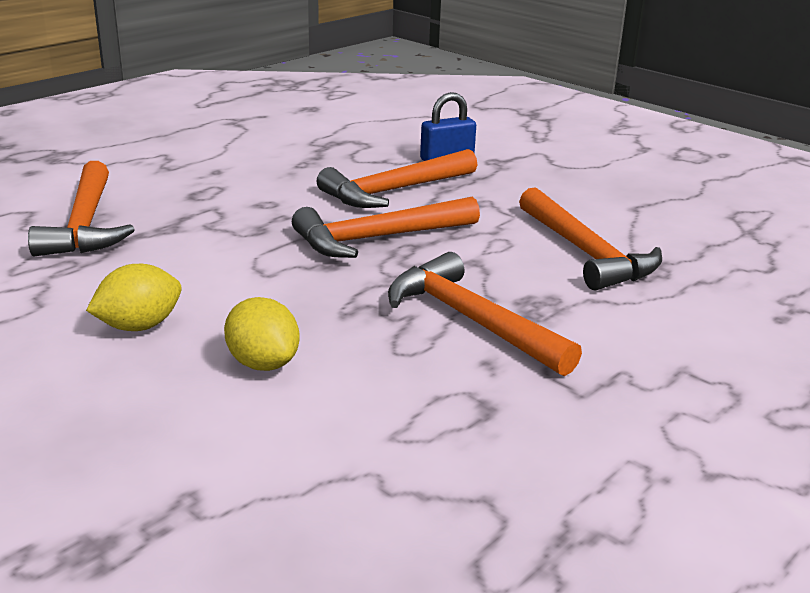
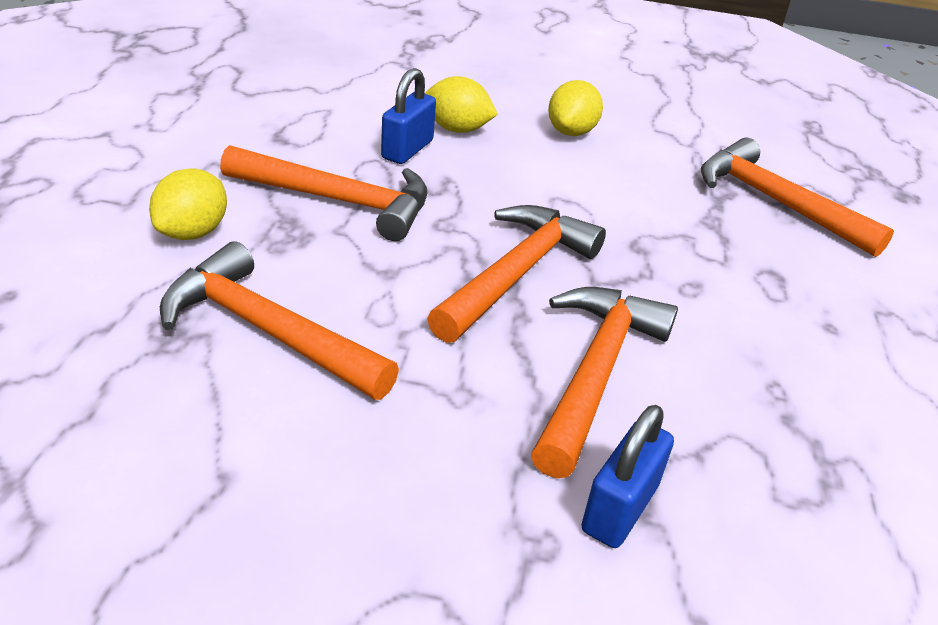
camera: 145 degrees right, 10 degrees up
(351, 353) = (407, 149): none -> blue padlock
(622, 327) = (193, 232): none -> yellow lemon

